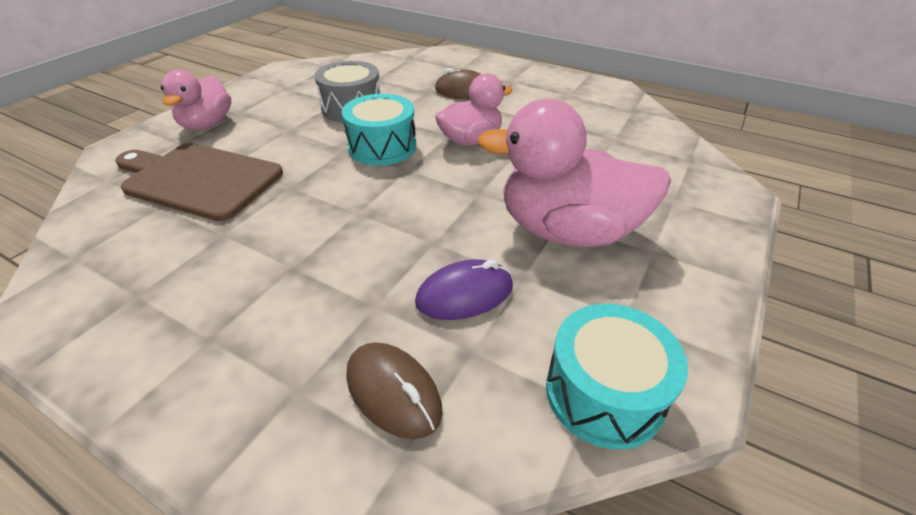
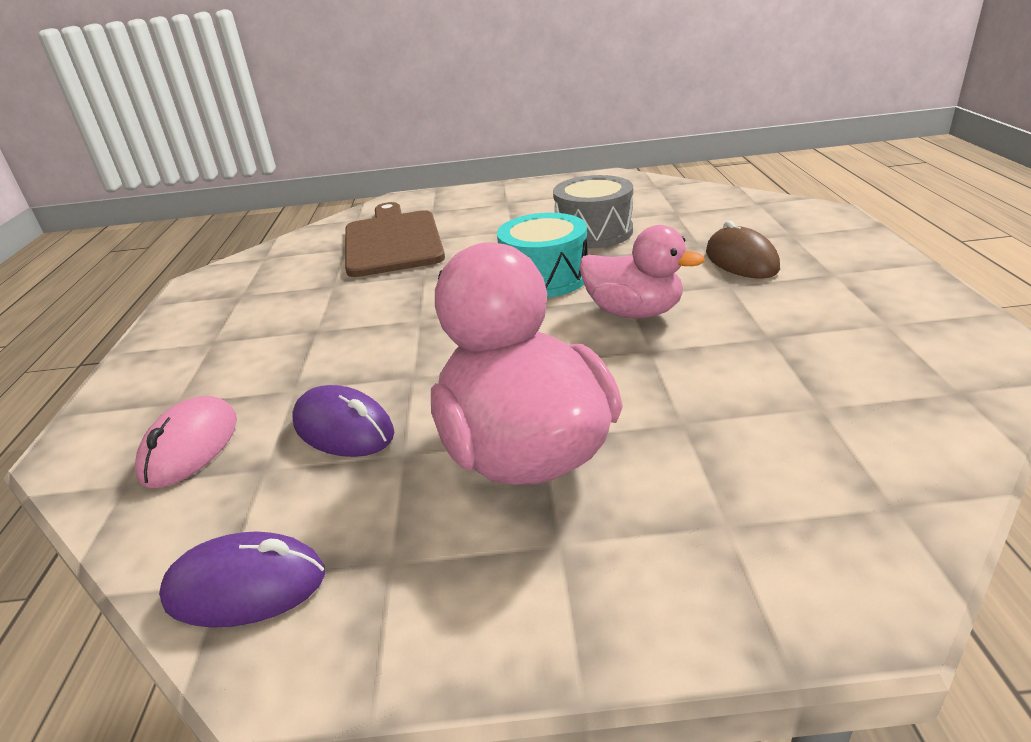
camera: 60 degrees right, 10 degrees down
(207, 124) = (472, 203): pink duck -> none
(393, 392) = (190, 447): brown mouse -> pink mouse
(604, 393) = (246, 587): turquoise drum -> purple mouse

